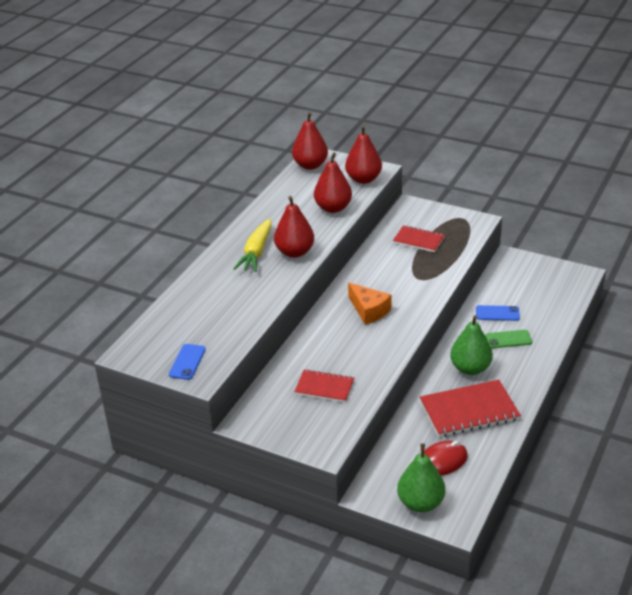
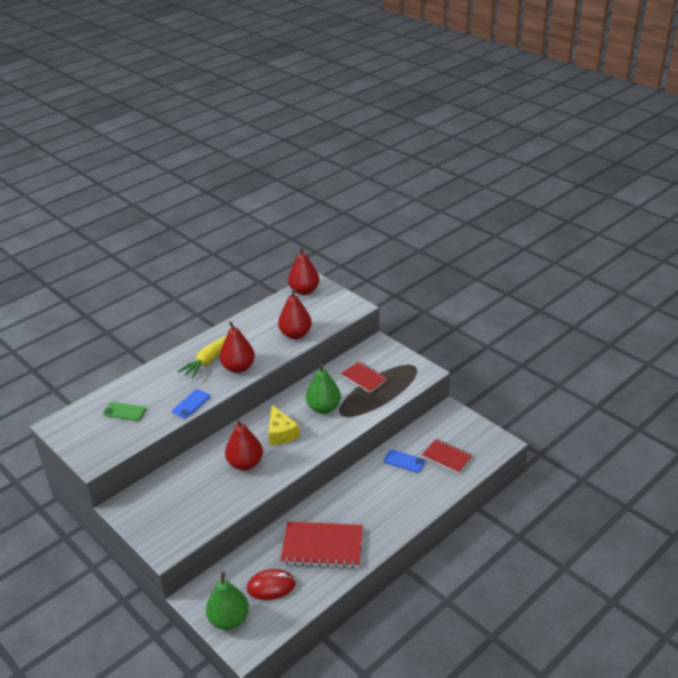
camera: 20 degrees right, 0 degrees up
(187, 362) = (93, 444): blue phone -> blue phone (191, 404)
(324, 387) = (201, 493): red notebook -> red notebook (447, 457)
(363, 179) = (338, 313): red pear -> red pear (245, 463)
(369, 310) = (281, 433): orange cheese -> yellow cheese
(470, 368) = (348, 507): green pear -> green pear (324, 408)
(508, 339) = (398, 488): green phone -> green phone (124, 411)

